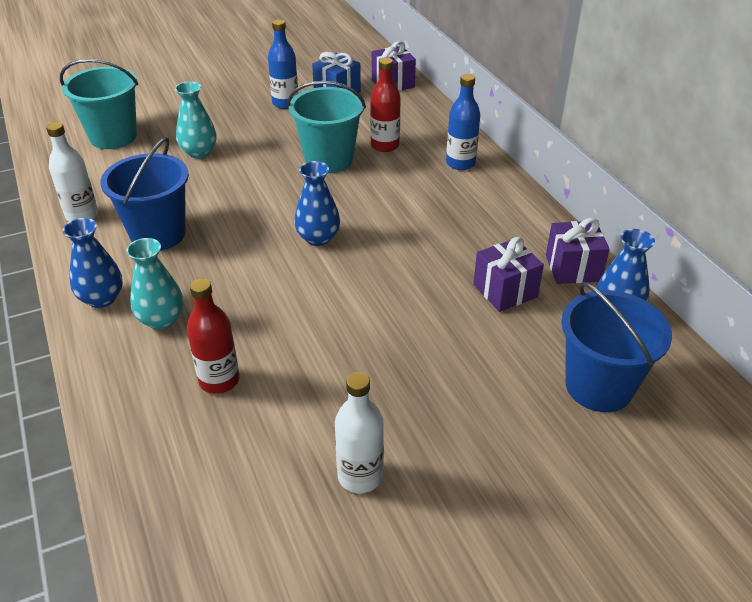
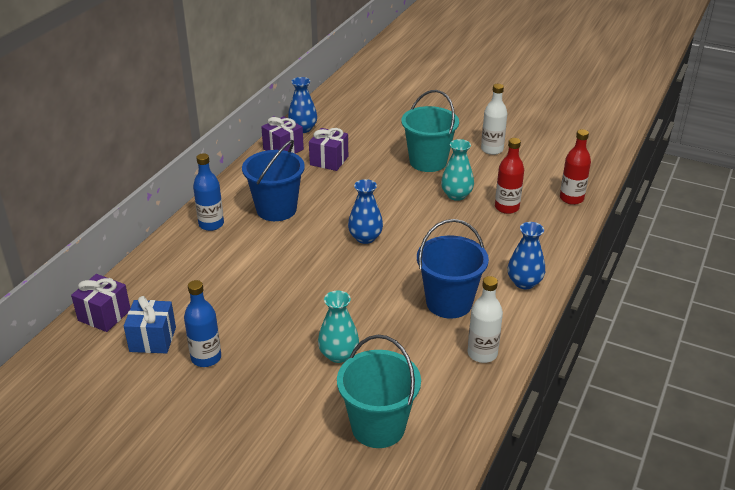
camera: 130 degrees left, 5 degrees down
(161, 319) = (503, 250): turquoise vase -> turquoise vase (456, 195)
(329, 160) = (272, 282): turquoise bucket -> turquoise bucket (428, 162)
(385, 145) = (222, 267): red bottle -> red bottle (571, 198)
(599, 386) = (363, 119): blue bucket -> blue bucket (276, 209)

